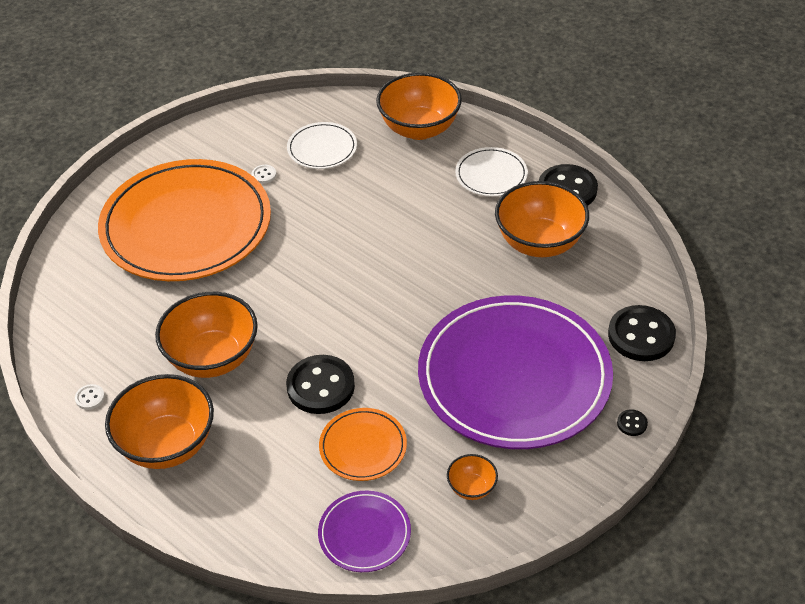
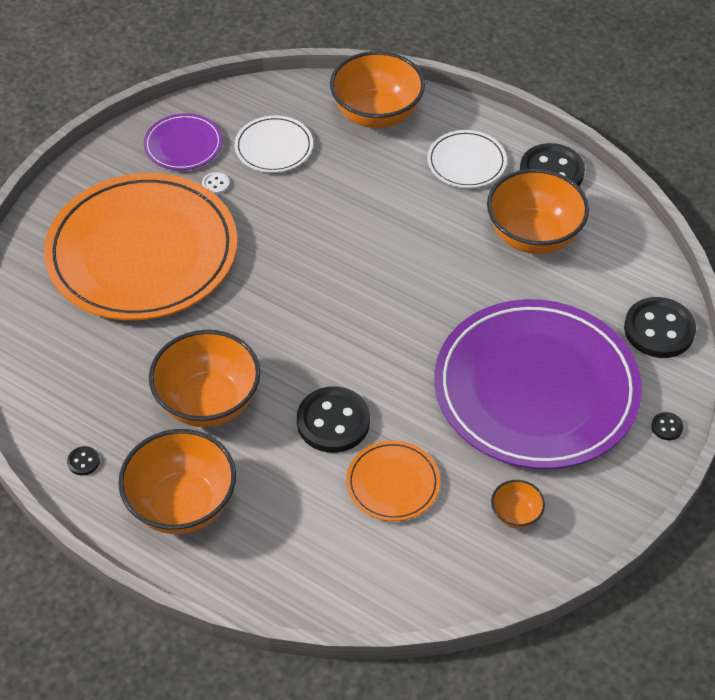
camera: 10 degrees left, 5 degrees up
(90, 398) = (83, 461): white button -> black button
(364, 533) = (415, 576): purple plate -> purple plate (183, 145)

